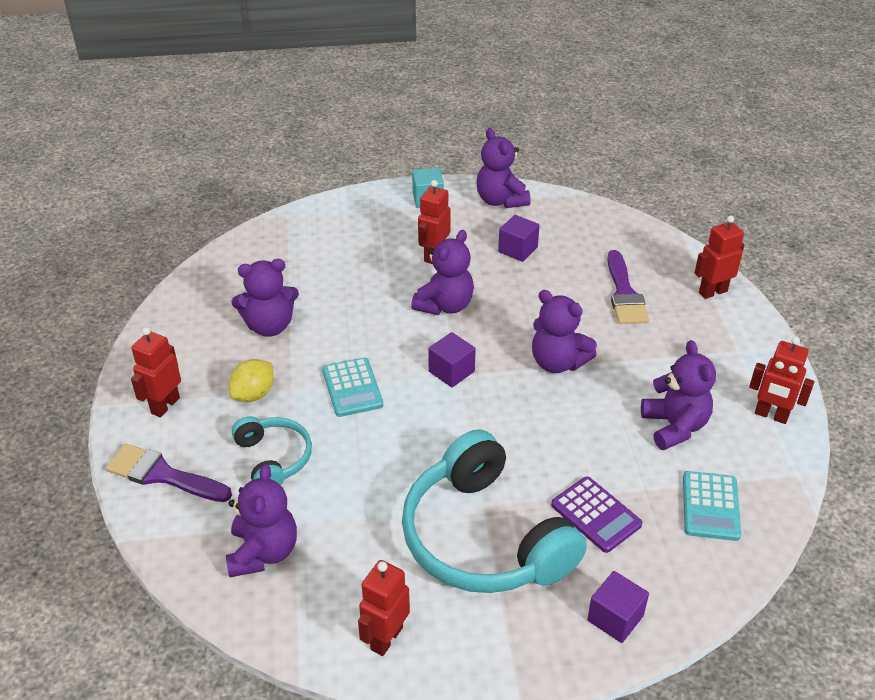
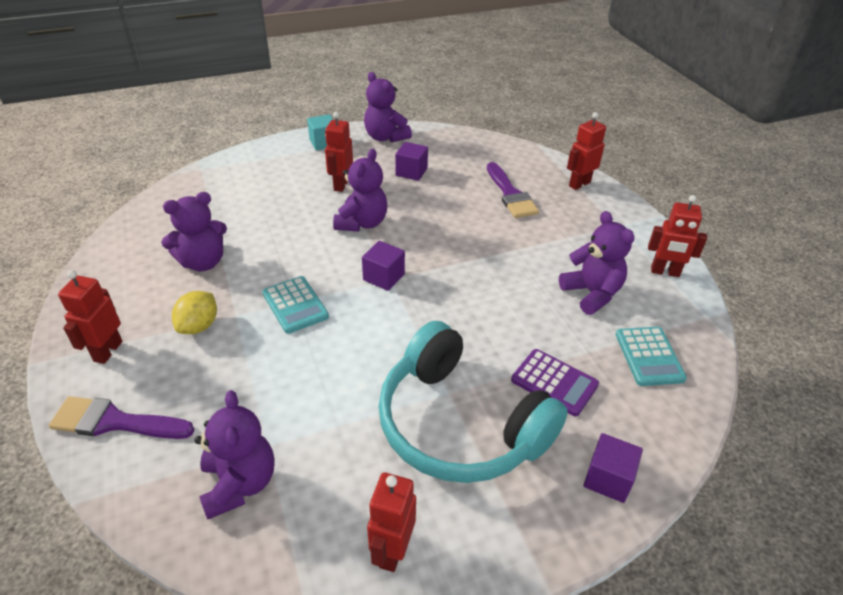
camera: 15 degrees left, 0 degrees up
(273, 459) = (231, 384): turquoise headphones -> none
(557, 362) = (474, 256): purple teddy bear -> none

